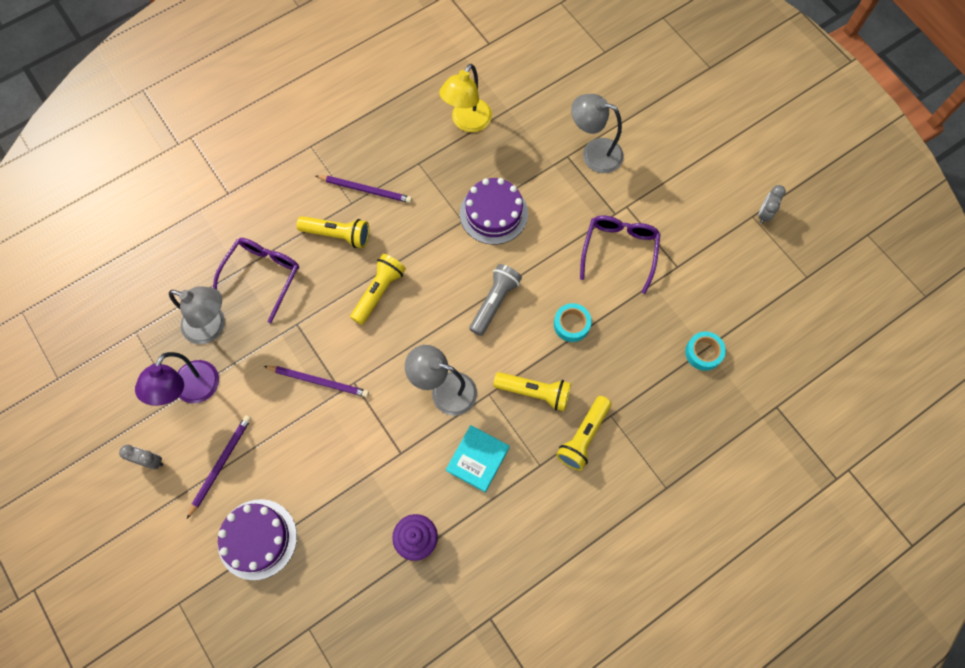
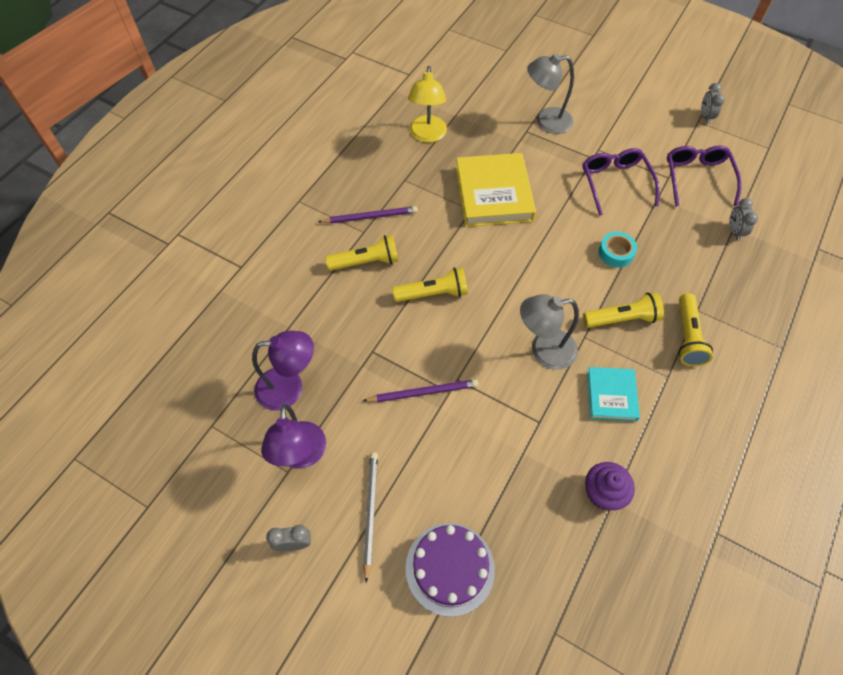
camera: 25 degrees left, 10 degrees down
(212, 327) = (289, 388): grey lamp -> purple lamp
(221, 464) = (370, 512): purple pencil -> grey pencil
(262, 276) = (314, 323): purple glasses -> purple glasses (697, 178)
(379, 292) = (433, 294): yellow flashlight -> yellow flashlight turned 75 degrees clockwise
(493, 213) = (494, 194): purple cake -> yellow book
(494, 302) = (540, 261): grey flashlight -> none
(703, 353) = (734, 231): turquoise tape -> grey clock

